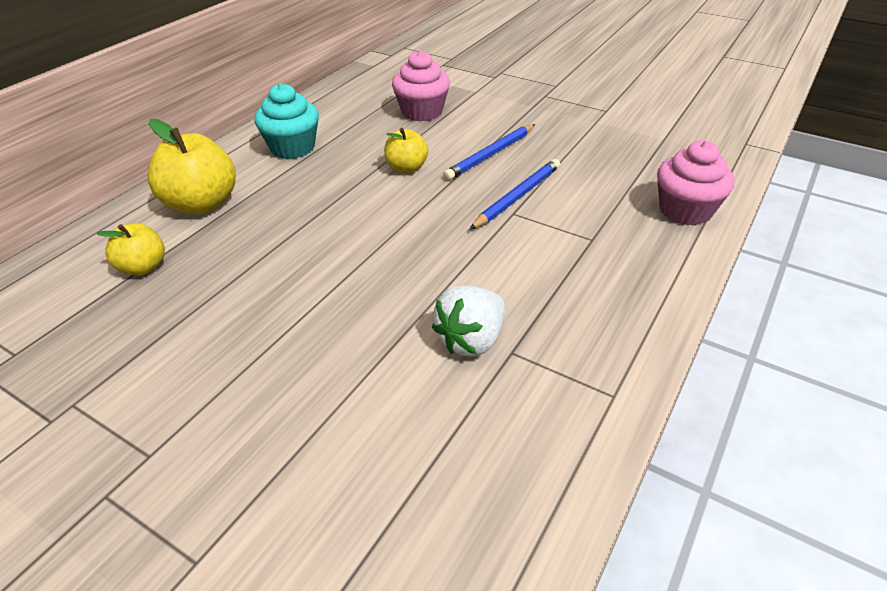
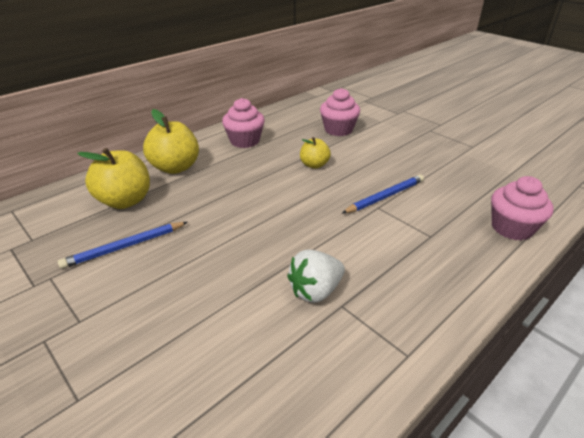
camera: 15 degrees right, 5 degrees down
(143, 267) = (125, 201): yellow apple -> yellow apple, size x1.70
(292, 148) = (245, 141): turquoise cupcake -> pink cupcake
(490, 154) = (376, 165): blue pencil -> blue pencil (125, 247)

